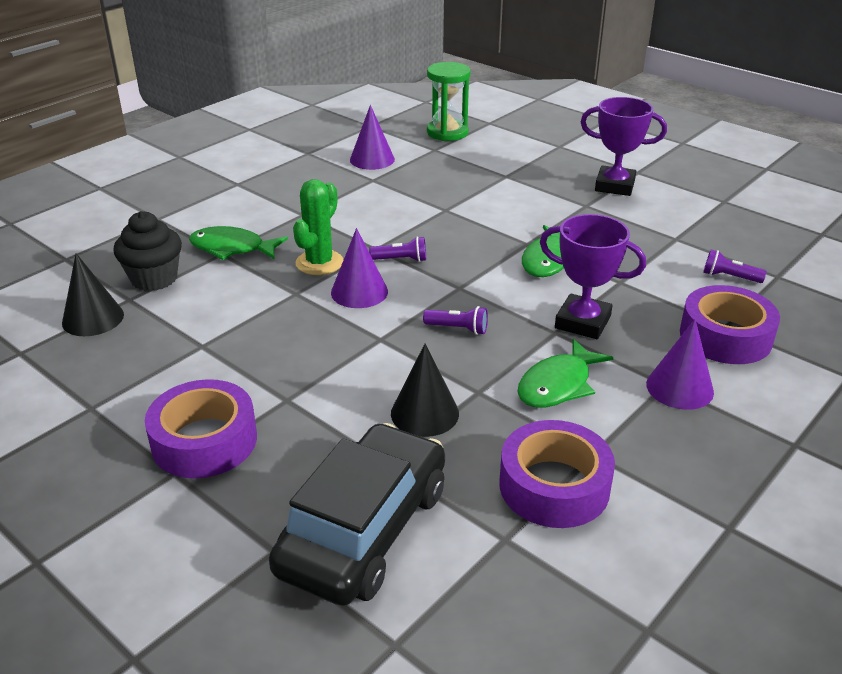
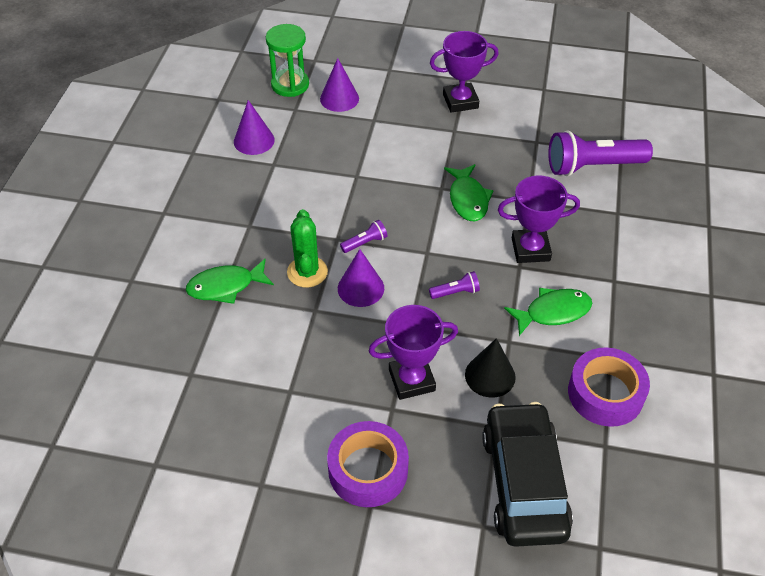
camera: 30 degrees left, 15 degrees up
(93, 318) = (181, 406): black cone -> none
(154, 279) = (192, 345): black cupcake -> none
(333, 383) = (411, 380): none -> purple trophy
(558, 385) = (553, 312): green fish -> green fish turned 120 degrees counterclockwise
(679, 388) = (624, 280): purple cone -> purple cone (339, 98)
(725, 336) = (623, 223): purple tape -> none
(729, 277) = (593, 166): purple flashlight -> purple flashlight, size x2.26

